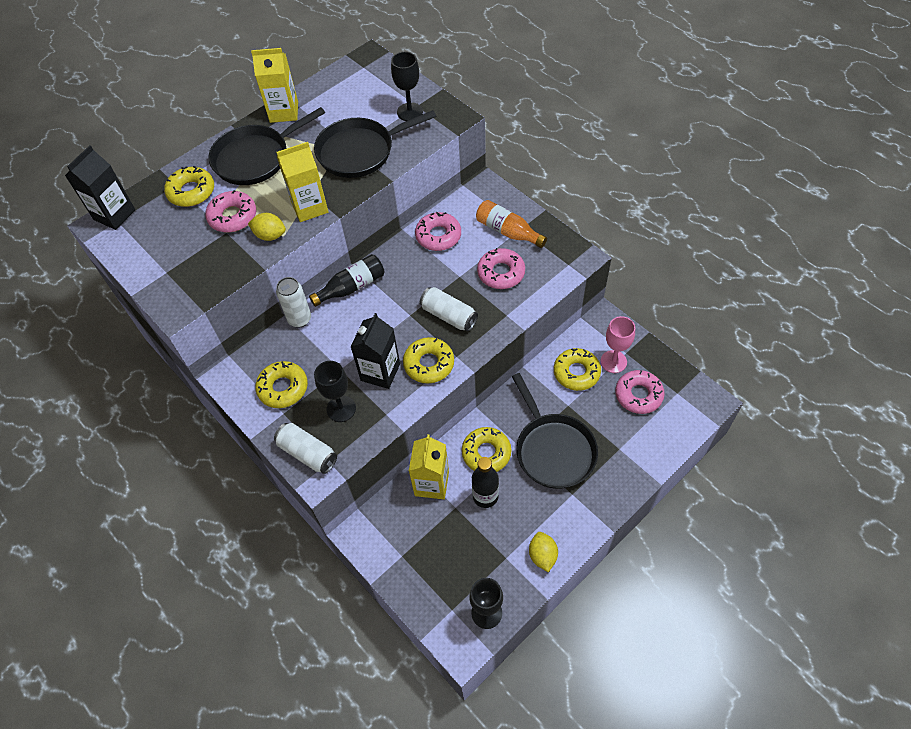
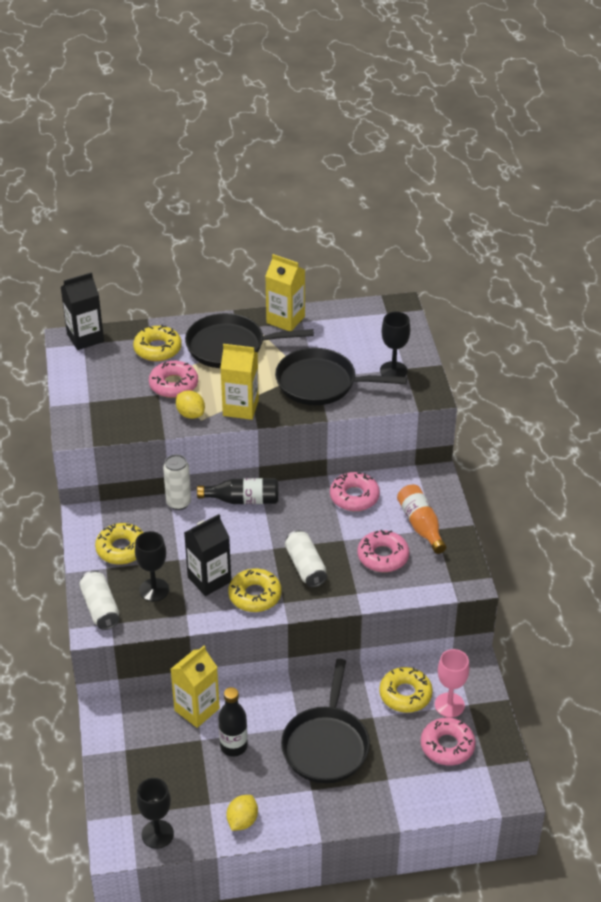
camera: 30 degrees right, 15 degrees down
(486, 453) = (264, 713): yellow donut -> none

